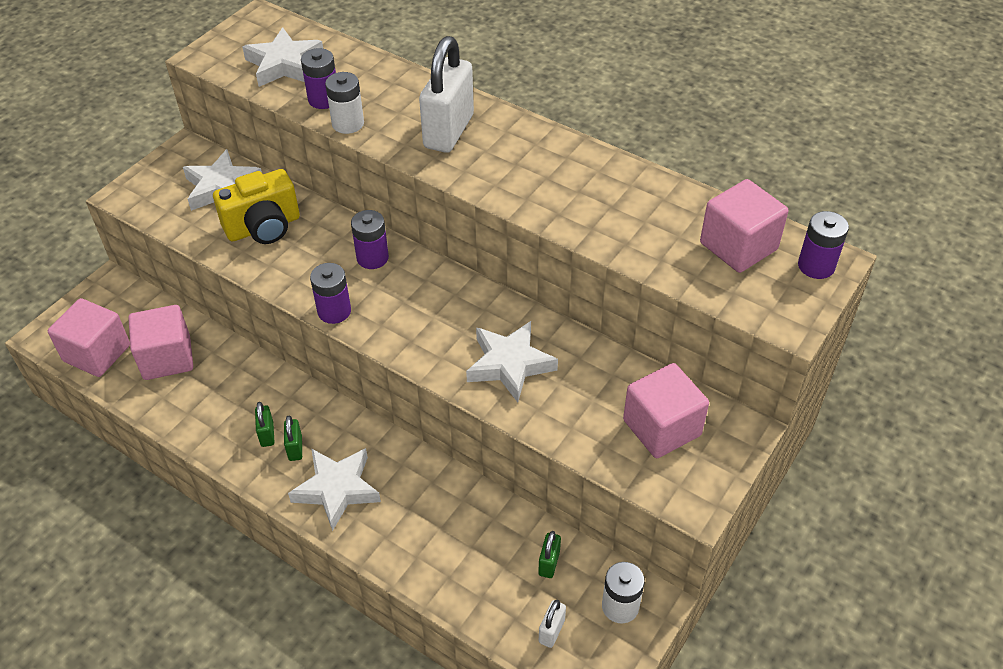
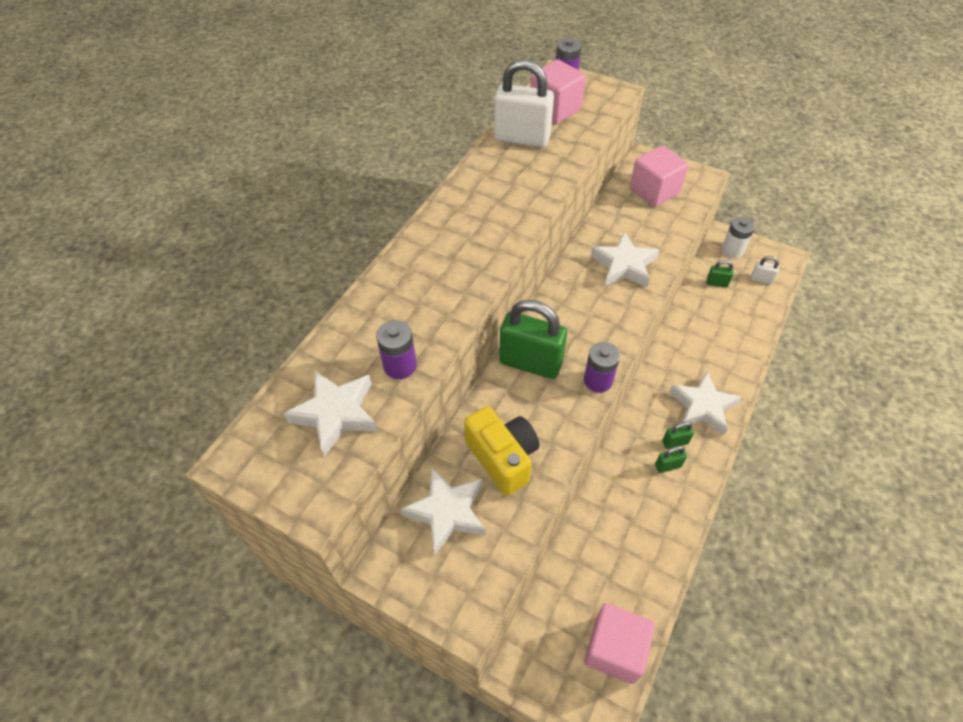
camera: 95 degrees left, 5 degrees up
(167, 358) = (606, 574): pink cube -> none
(348, 123) = (438, 339): white battery -> none
(372, 258) = (530, 363): purple battery -> green padlock
(449, 131) = (445, 264): white padlock -> white padlock (522, 139)

